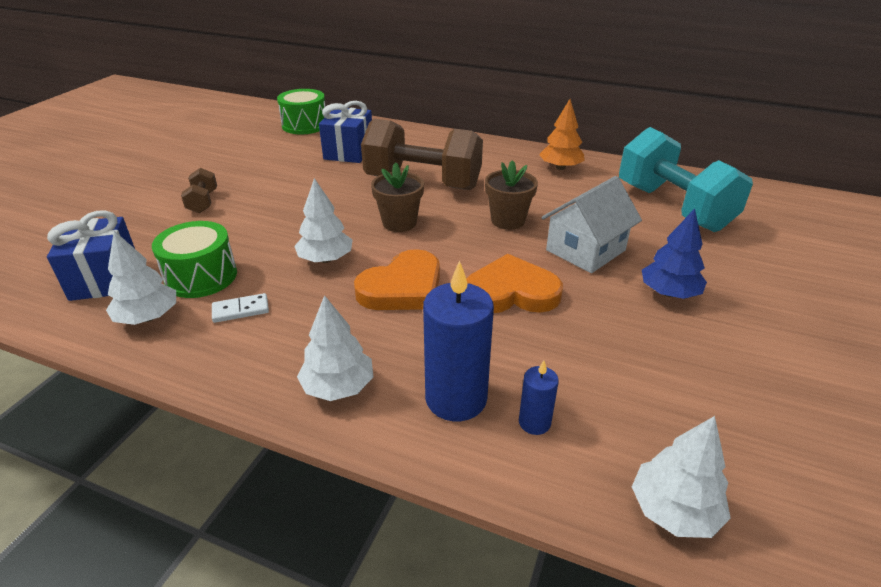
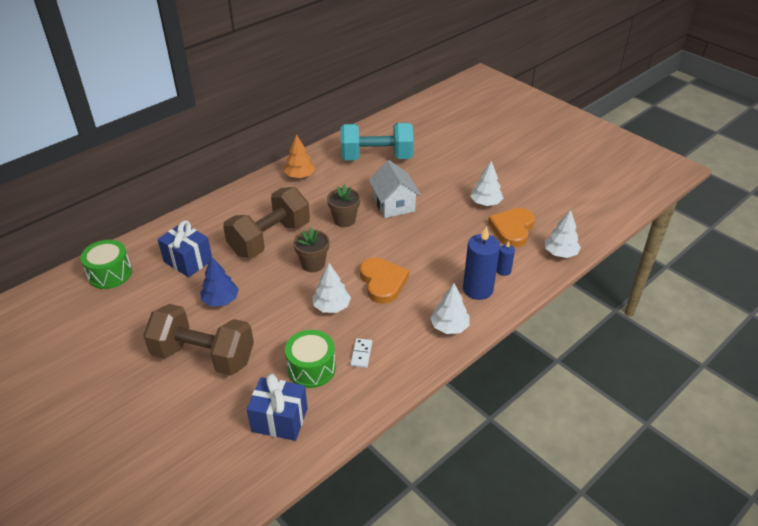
camera: 65 degrees left, 5 degrees up
(148, 317) = (342, 398): white tree -> white tree (485, 203)
(203, 202) = (203, 356): brown dumbbell -> brown dumbbell, size x2.35
(511, 292) = (412, 244): orange heart -> orange heart (512, 229)
(669, 293) = (445, 195): blue tree -> blue tree (220, 300)

